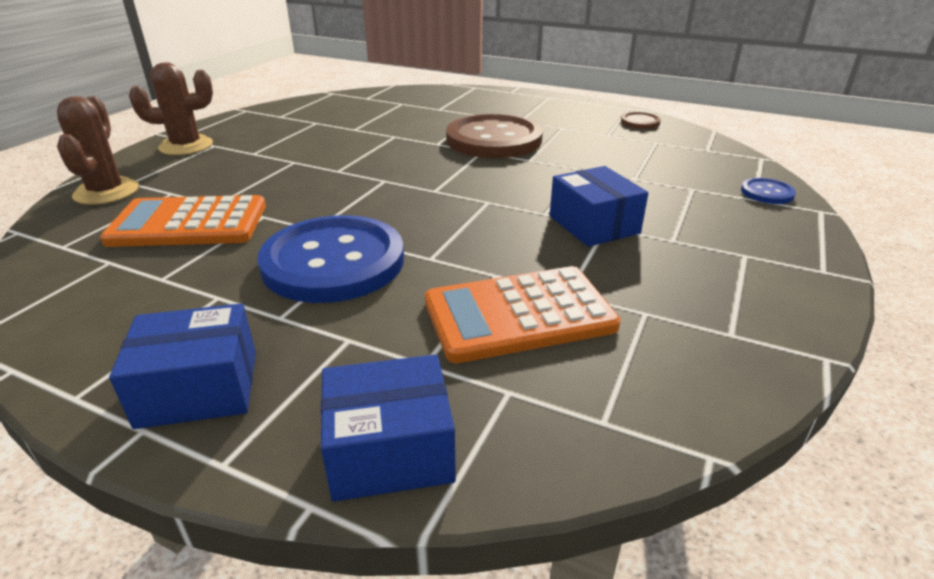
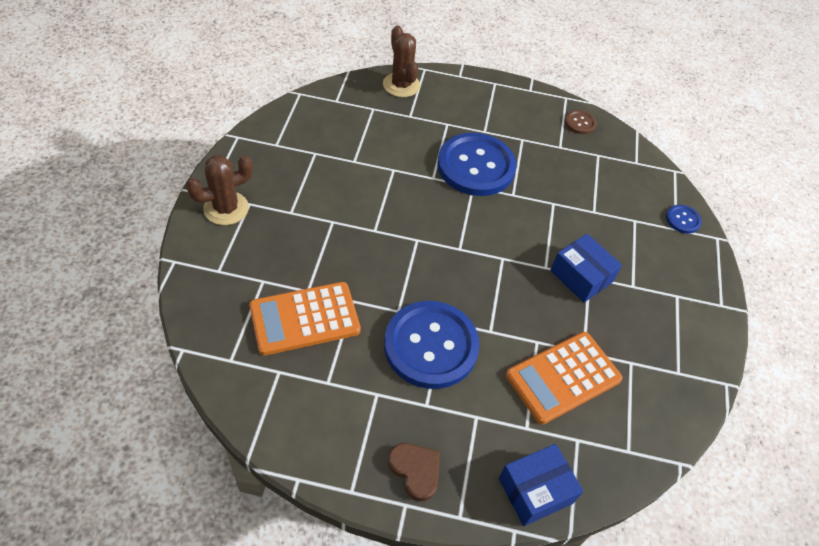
camera: 20 degrees left, 20 degrees up
(106, 192) = (210, 287): brown cactus -> brown cactus (401, 85)
(198, 388) = (415, 471): blue box -> brown heart
(494, 140) = (476, 166): brown button -> blue button

